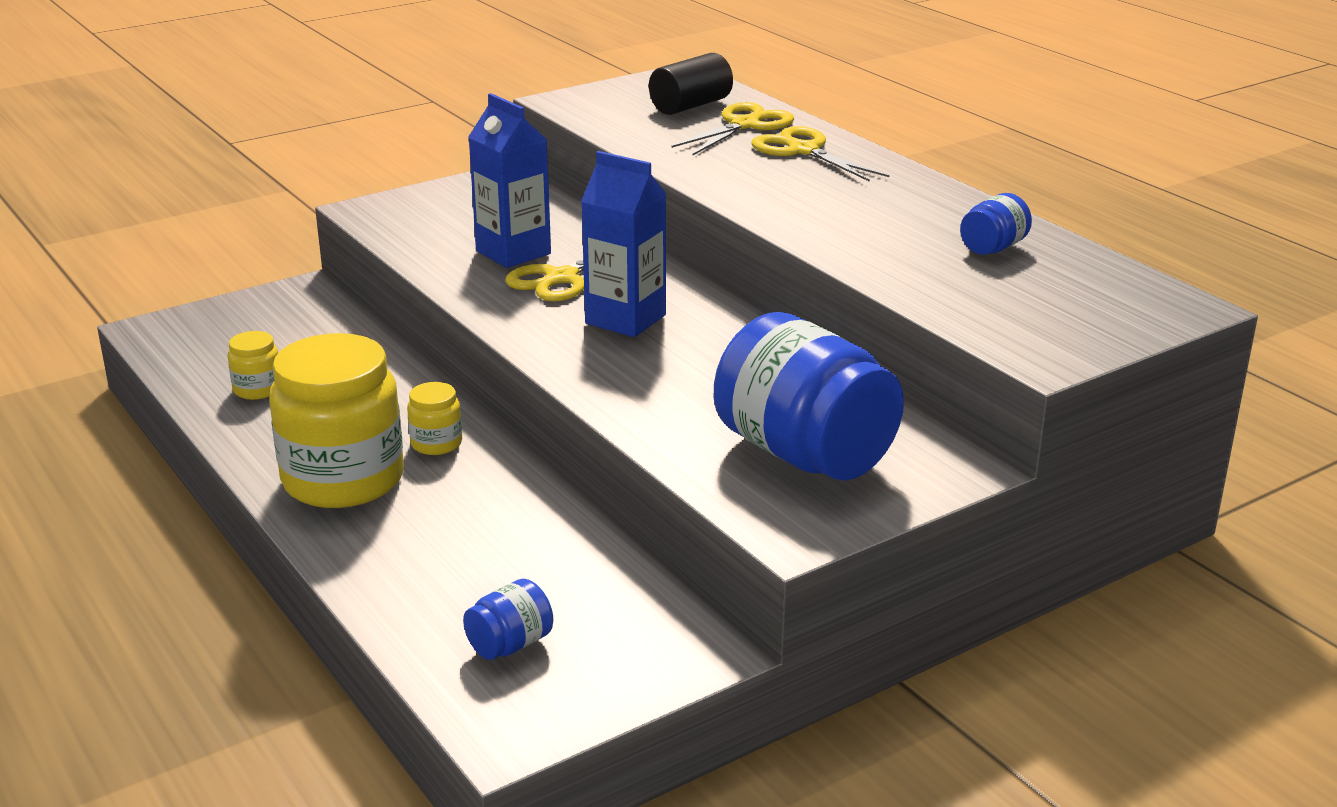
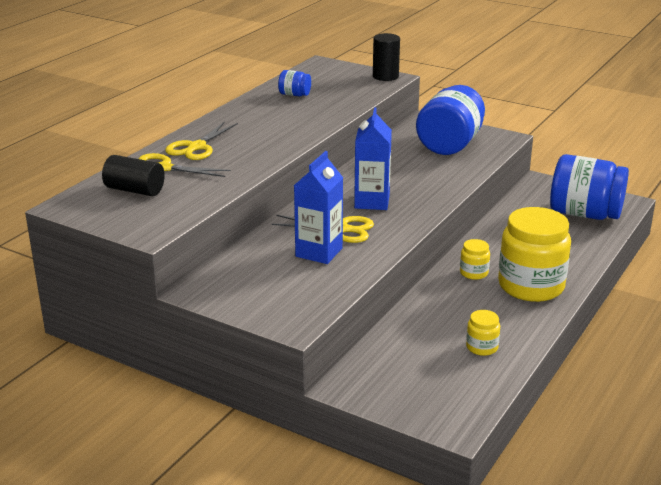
camera: 115 degrees left, 0 degrees up
(510, 645) = (584, 214): blue jar -> blue jar, size x2.27
(1056, 352) = (385, 76): none -> black cylinder

